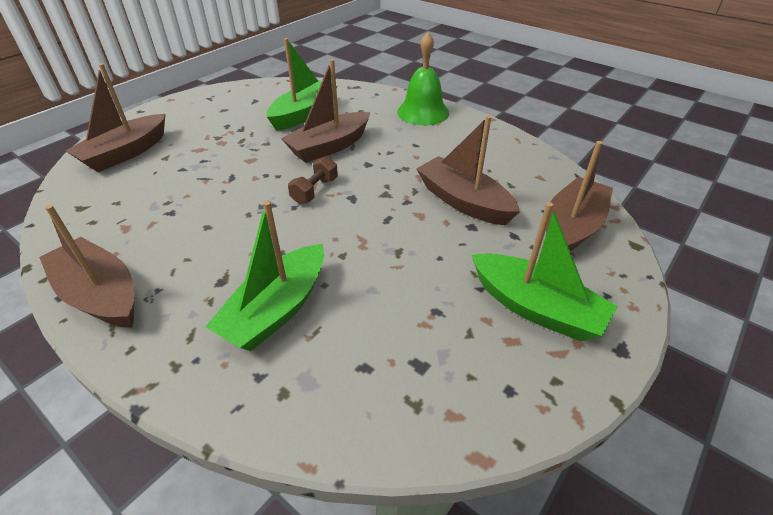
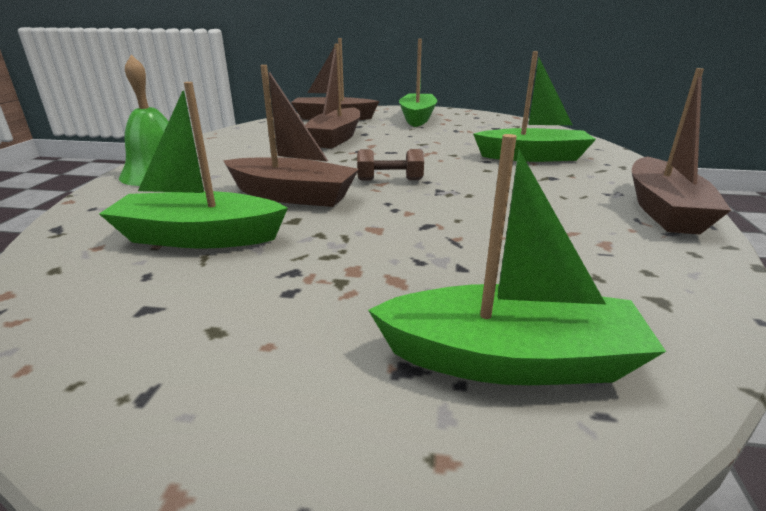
camera: 120 degrees left, 15 degrees down
(126, 153) = (510, 360): brown boat -> green boat

